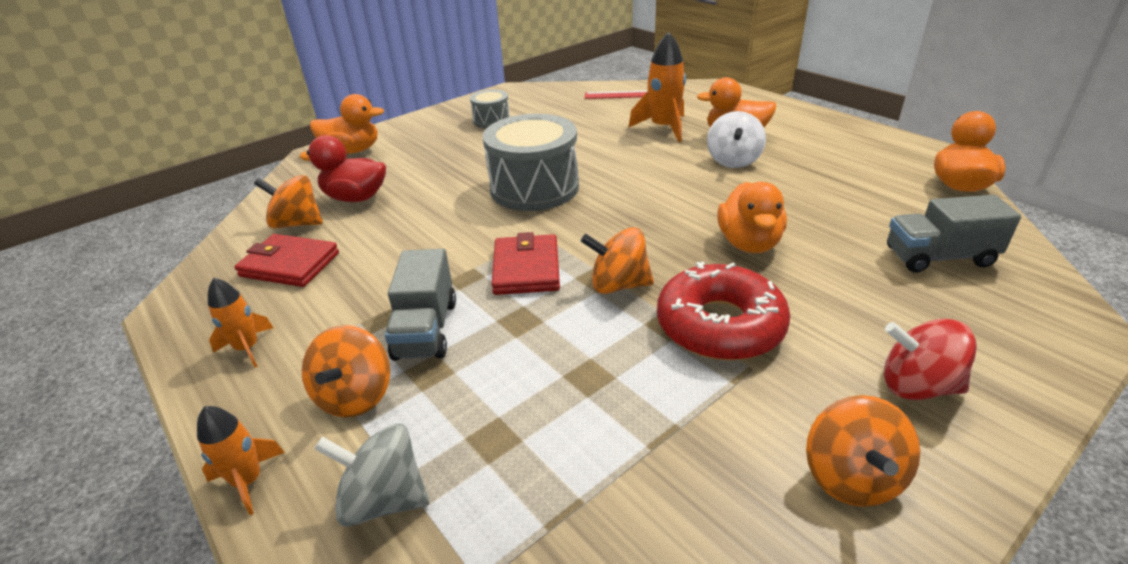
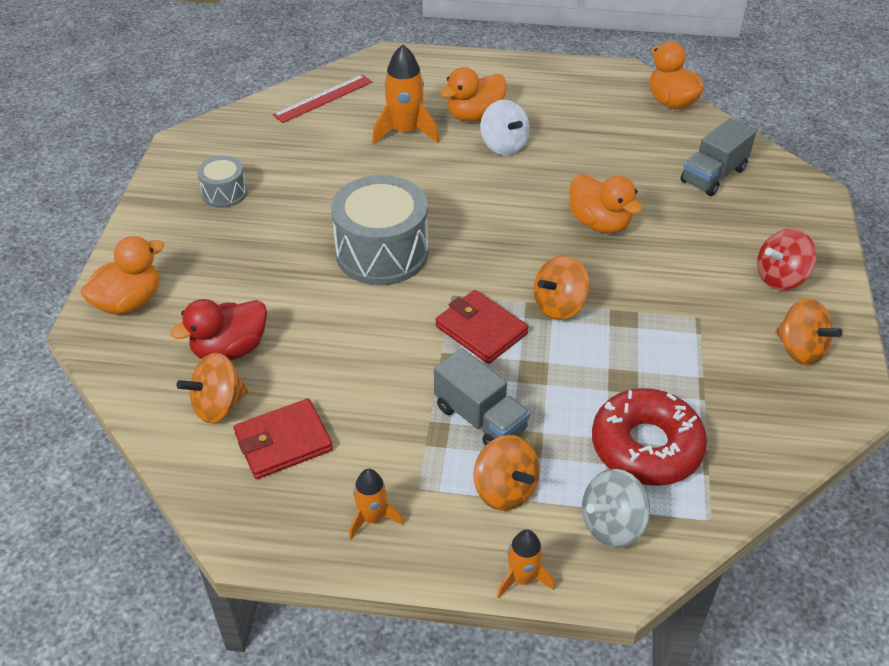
camera: 45 degrees left, 10 degrees up
(720, 325) = (652, 299): red donut -> red donut (646, 446)

